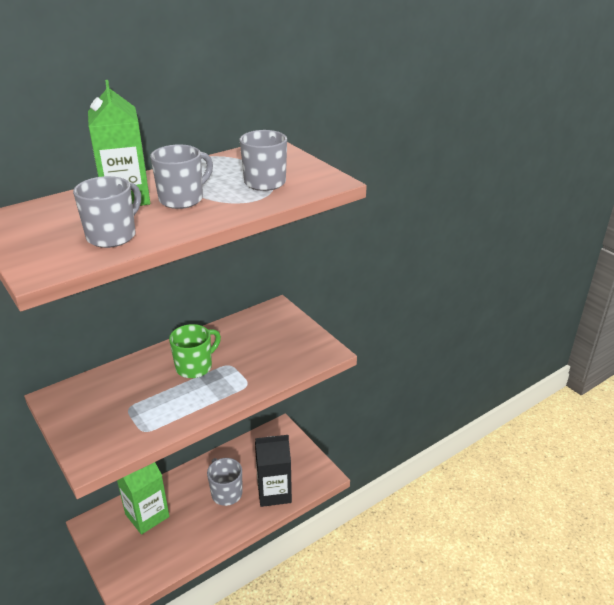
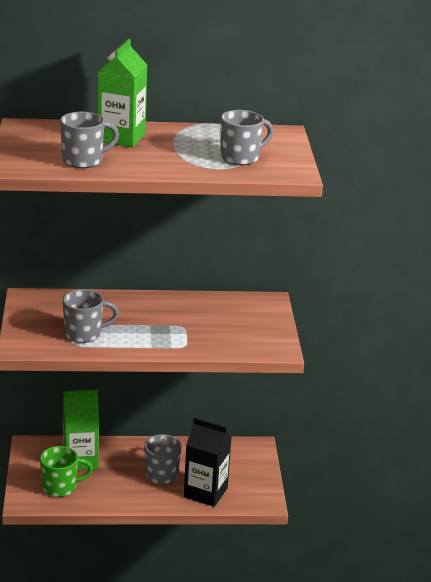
camera: 30 degrees right, 5 degrees down
(182, 199) = (161, 151): grey mug -> grey mug (84, 334)
(195, 367) = (153, 318): green mug -> green mug (61, 487)

